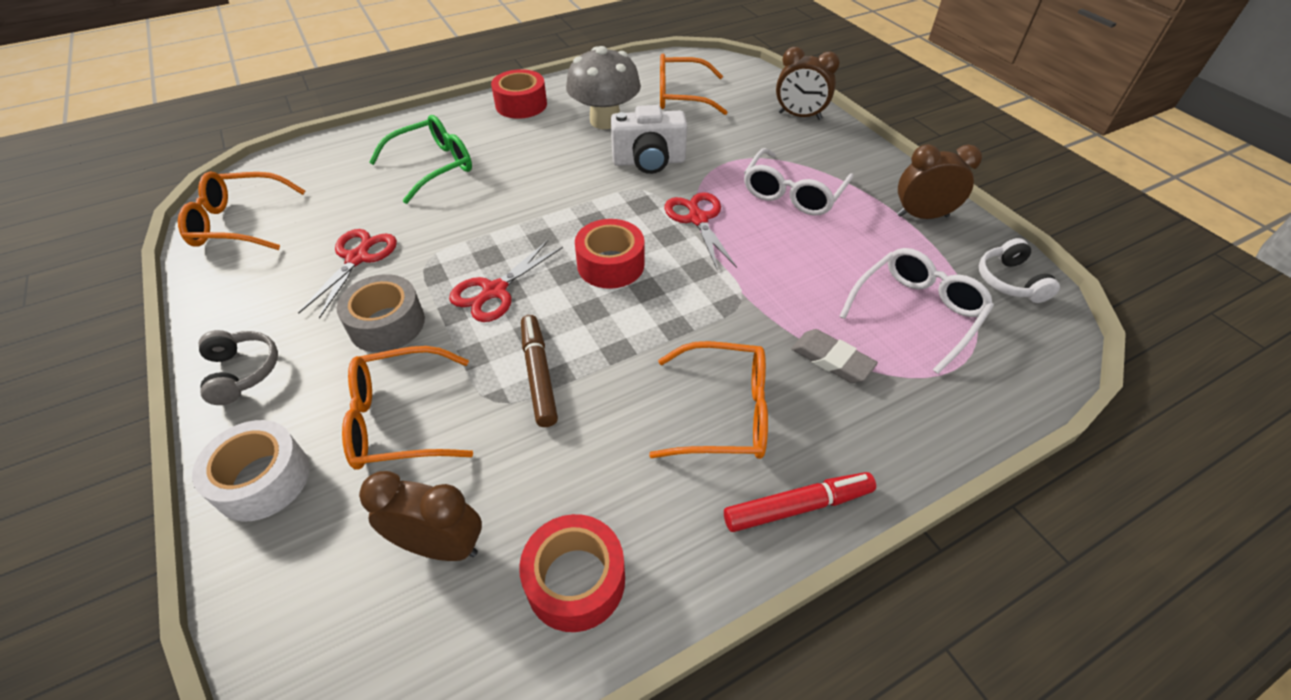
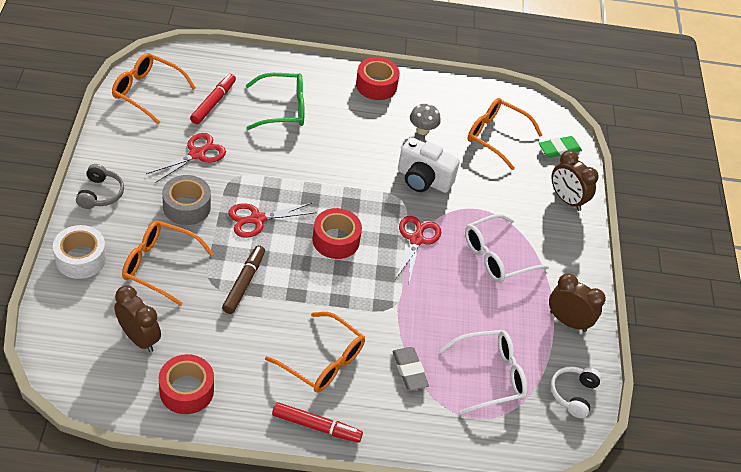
camera: 25 degrees right, 0 degrees up
(340, 197) = (213, 103): none -> red marker
(605, 121) = (422, 130): grey mushroom -> grey mushroom, size x0.53
(748, 81) = (559, 149): none -> green eraser

